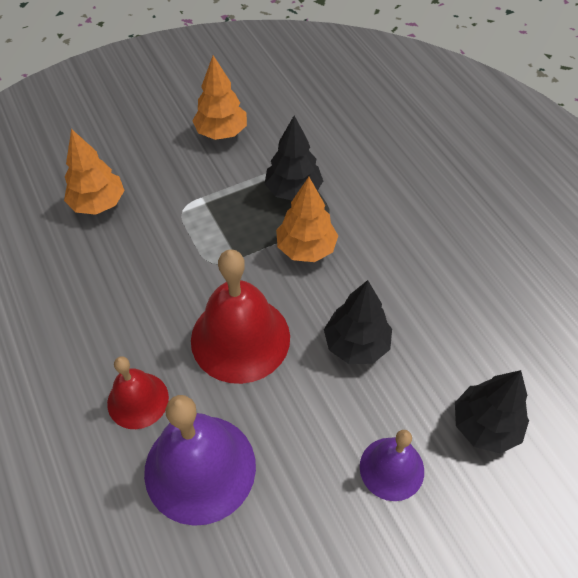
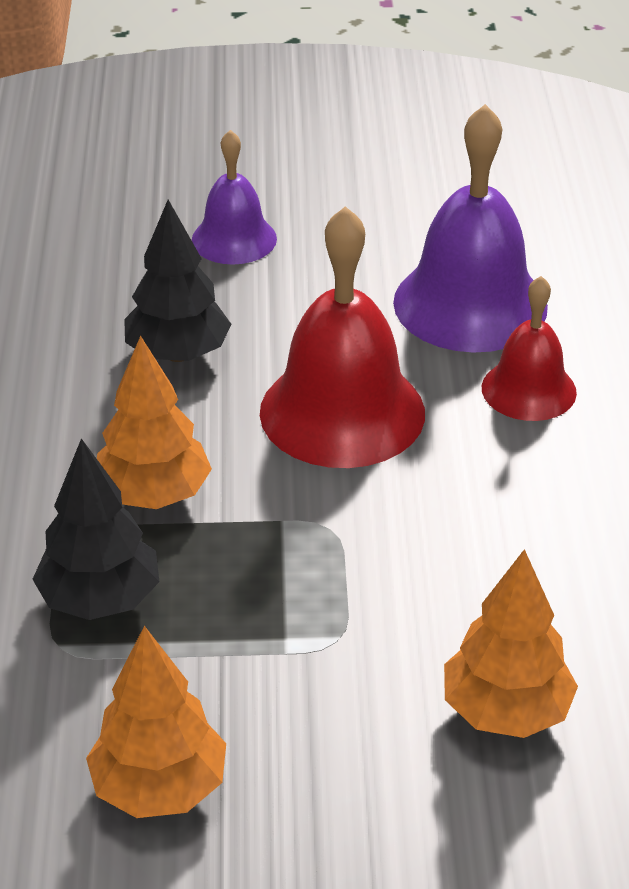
camera: 155 degrees left, 15 degrees down
(485, 426) = (89, 238): black tree -> none

